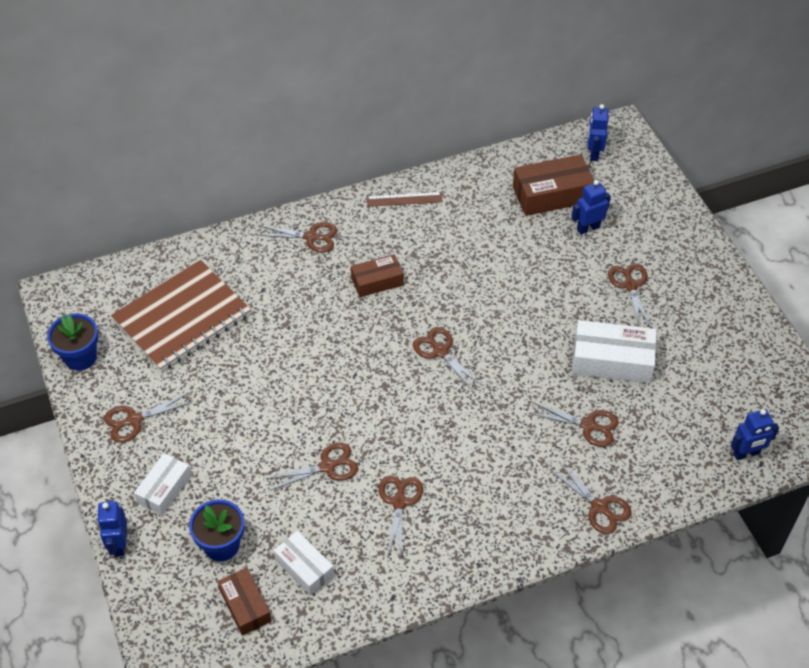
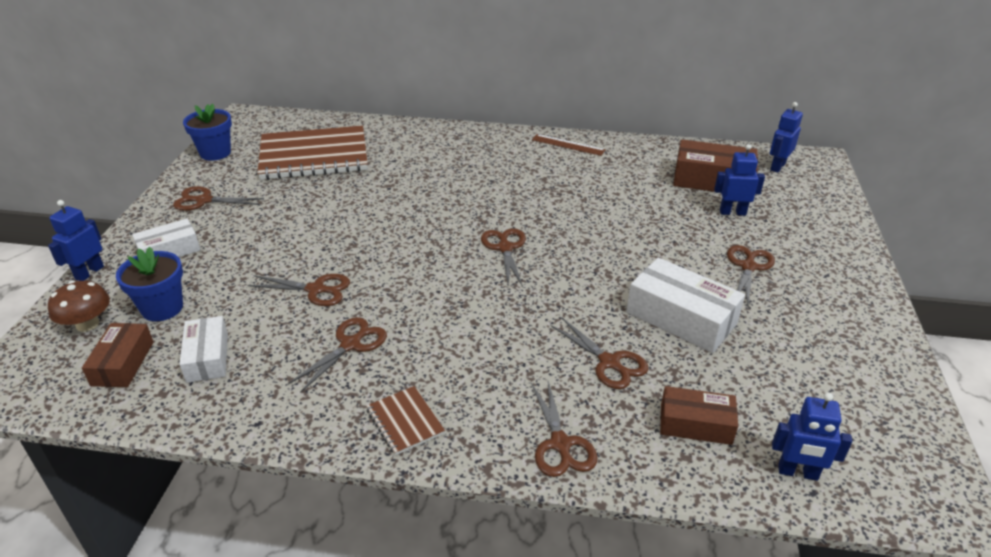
camera: 30 degrees right, 15 degrees down
(177, 590) = (87, 324): none -> brown mushroom
(311, 237) = (466, 143): brown scissors -> none
(377, 281) = (494, 185): brown box -> brown box (695, 424)
(490, 543) = (405, 421): none -> brown notebook

